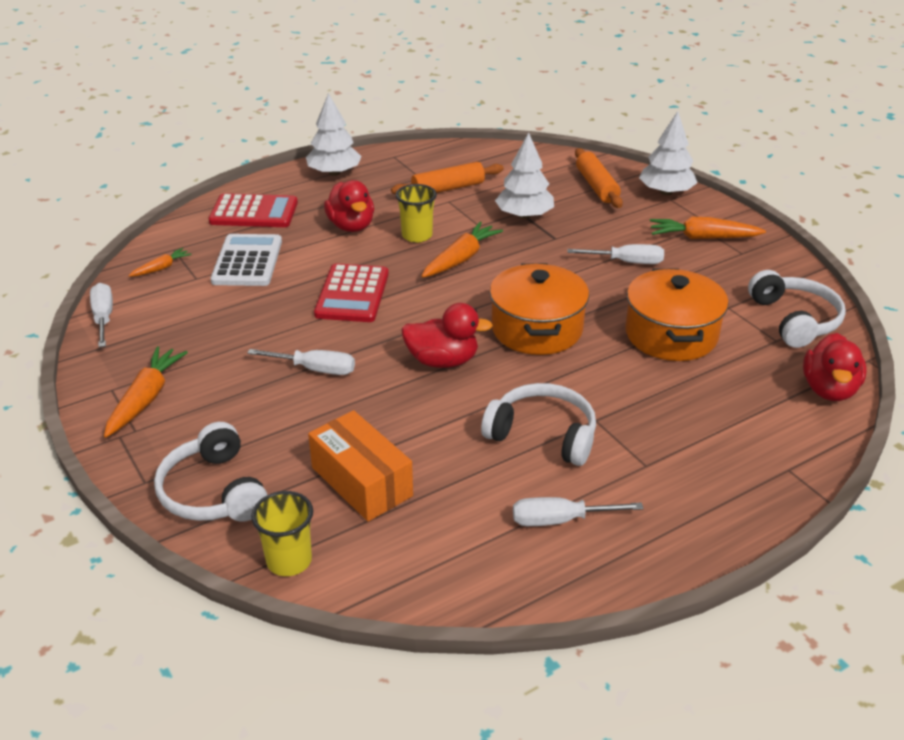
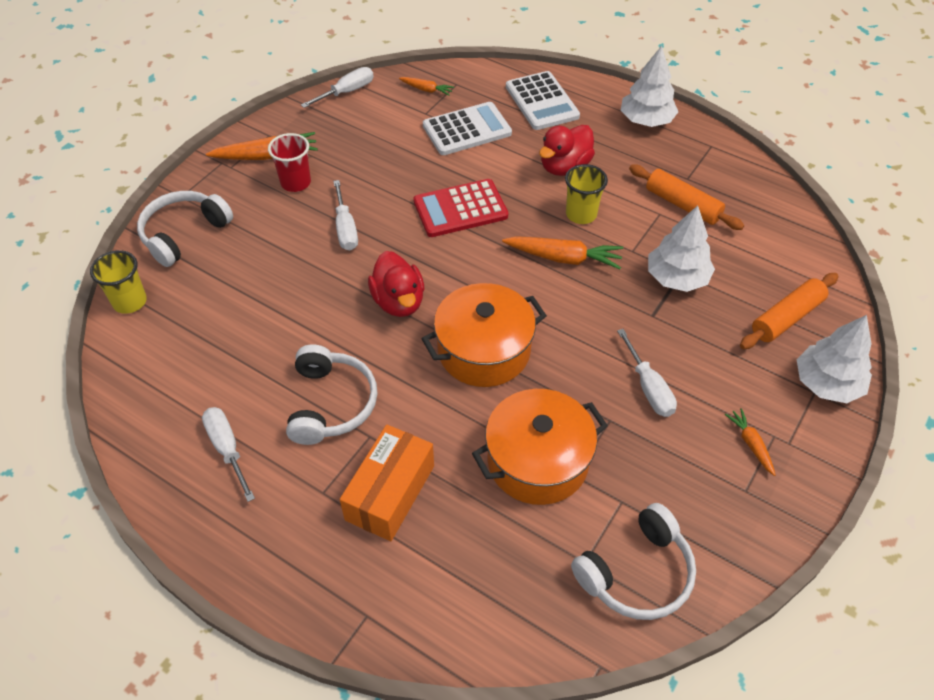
camera: 65 degrees right, 15 degrees up
(212, 387) = (295, 183): none -> red cup
(254, 212) = (542, 101): red calculator -> white calculator
(361, 482) = (225, 308): orange box -> orange box (390, 492)
(703, 238) = (751, 444): orange carrot -> orange carrot, size x0.56
(829, 389) = (519, 632): red duck -> none

